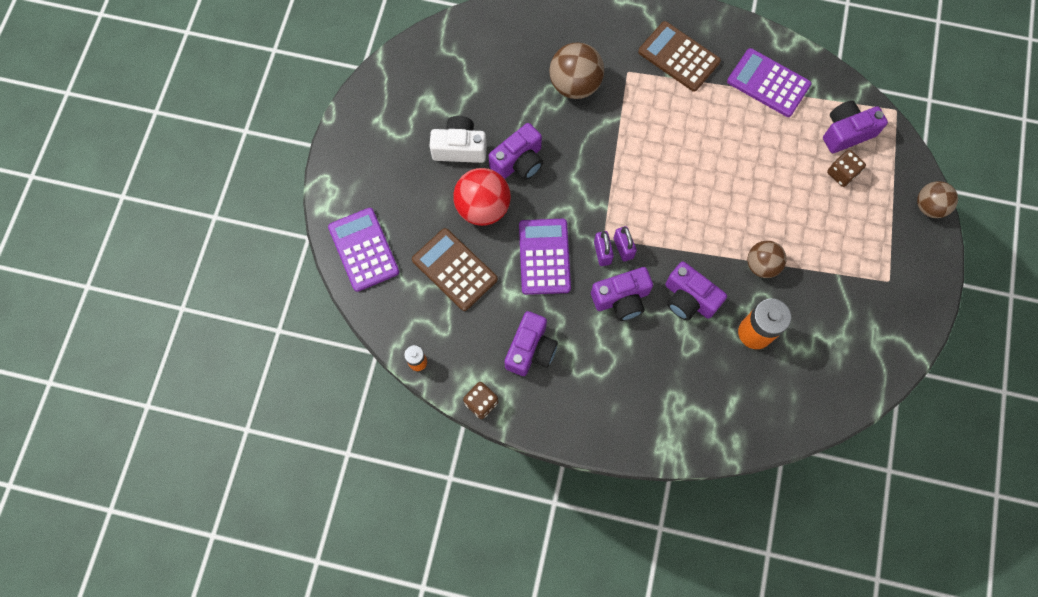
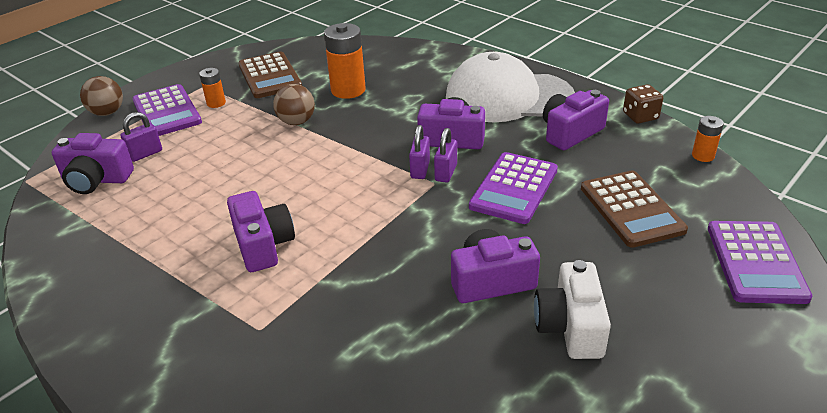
camera: 150 degrees left, 35 degrees down
(459, 148) = (570, 327): white camera -> white camera turned 60 degrees clockwise
(483, 208) = (567, 251): red ball -> none
(575, 85) = (347, 342): brown ball -> none
(606, 385) = (508, 97): none -> white cap
(679, 57) = (175, 319): brown calculator -> brown calculator (269, 76)
(689, 299) = (386, 121): purple camera -> purple camera (263, 245)
(768, 83) = (110, 249): purple calculator -> purple calculator (166, 112)
(841, 173) = (145, 154): brown dice -> purple padlock
(852, 260) = (216, 103): none -> orange battery

